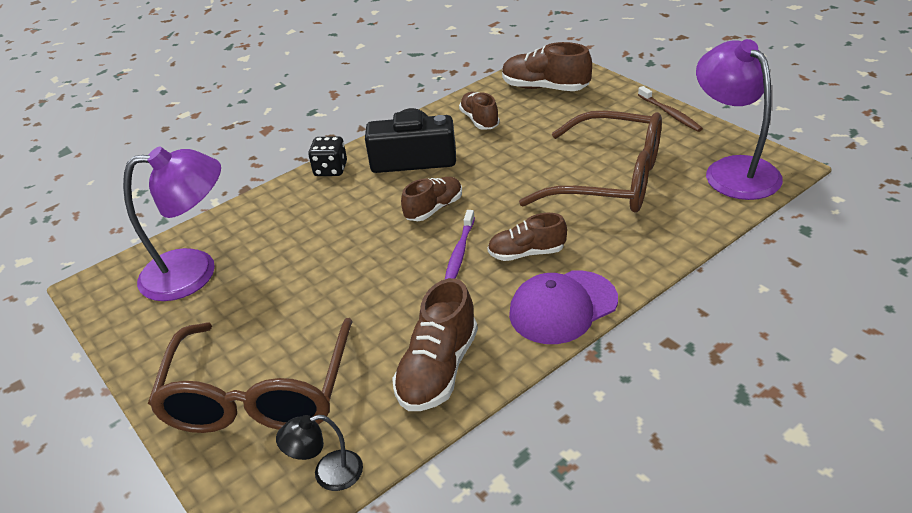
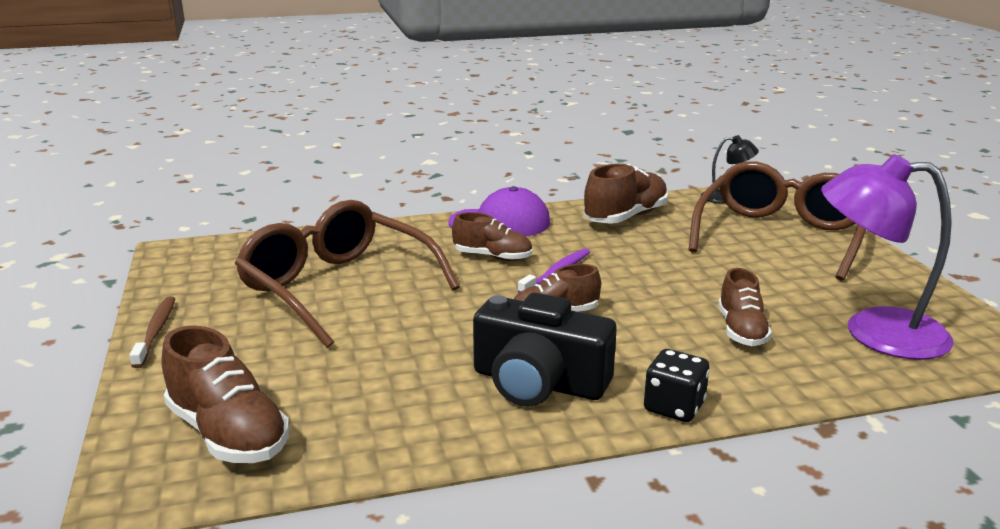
camera: 160 degrees left, 15 degrees down
(479, 120) = (392, 411): brown shoe -> brown shoe (741, 330)
(733, 170) = (217, 262): purple lamp -> none

